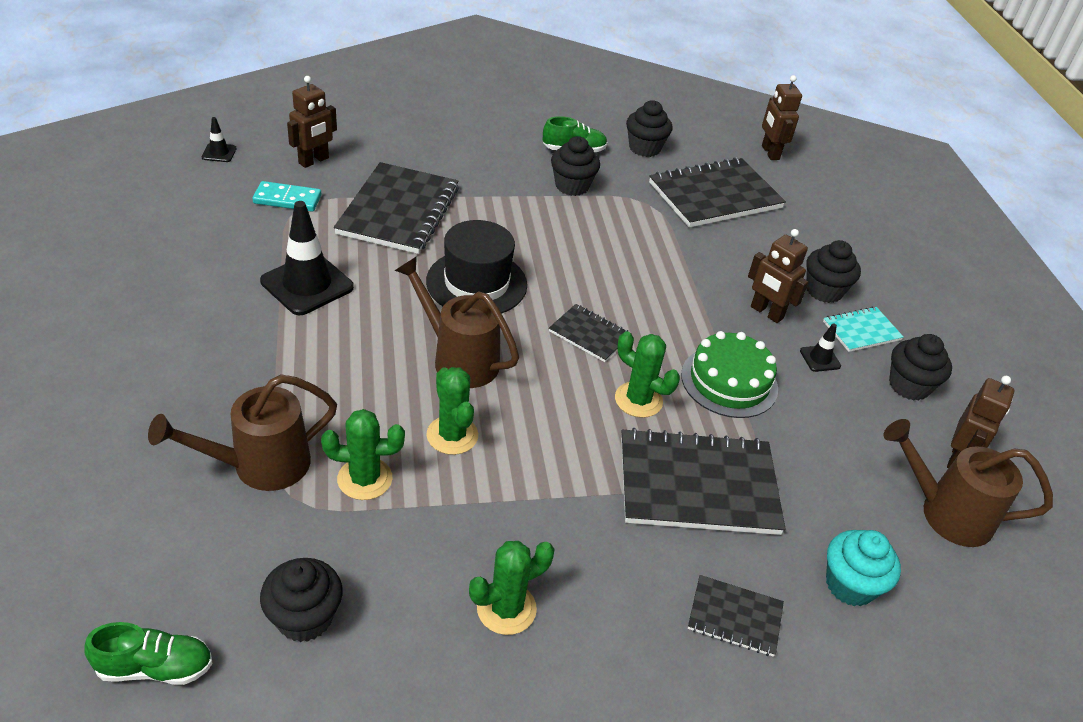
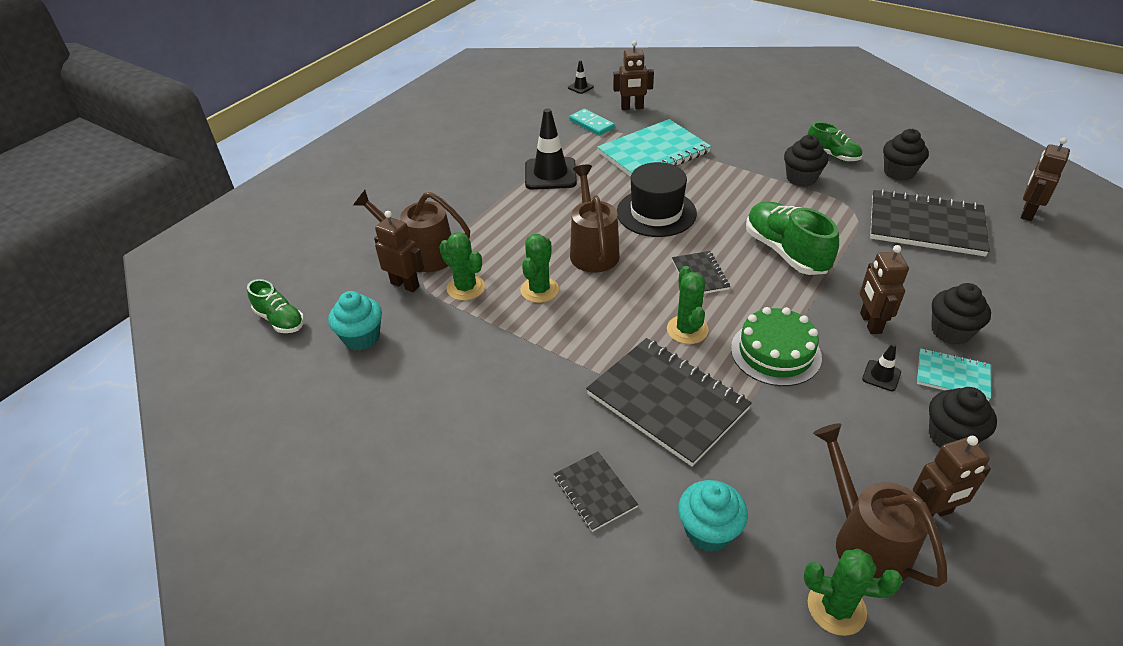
camera: 50 degrees right, 0 degrees up
(282, 517) = (405, 285): none -> brown robot
(304, 618) = (361, 337): black cupcake -> turquoise cupcake
(398, 211) = (653, 153): black notebook -> turquoise notebook
(506, 608) = (462, 396): green cactus -> green cactus (836, 608)
(636, 273) = (785, 252): none -> green shoe

